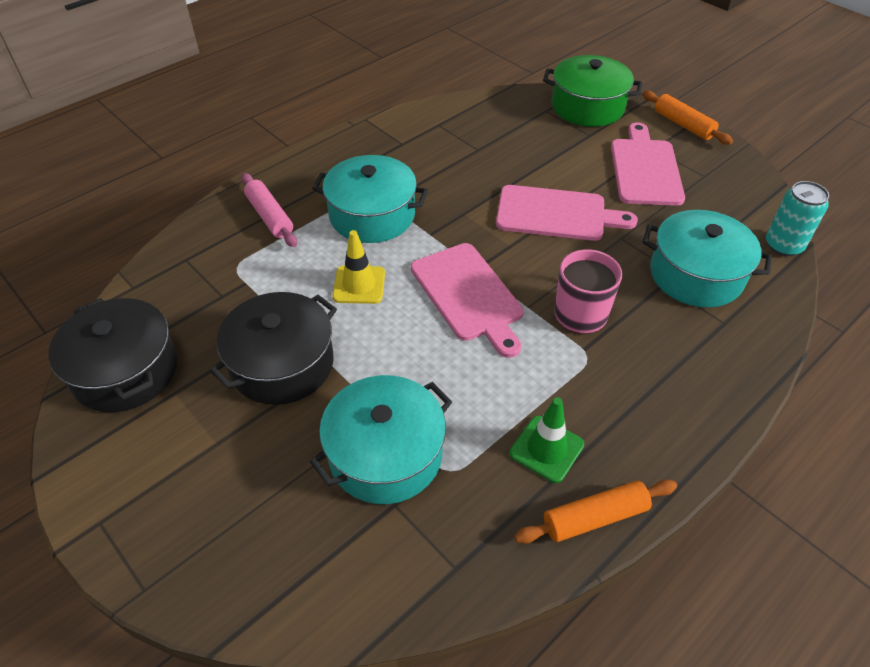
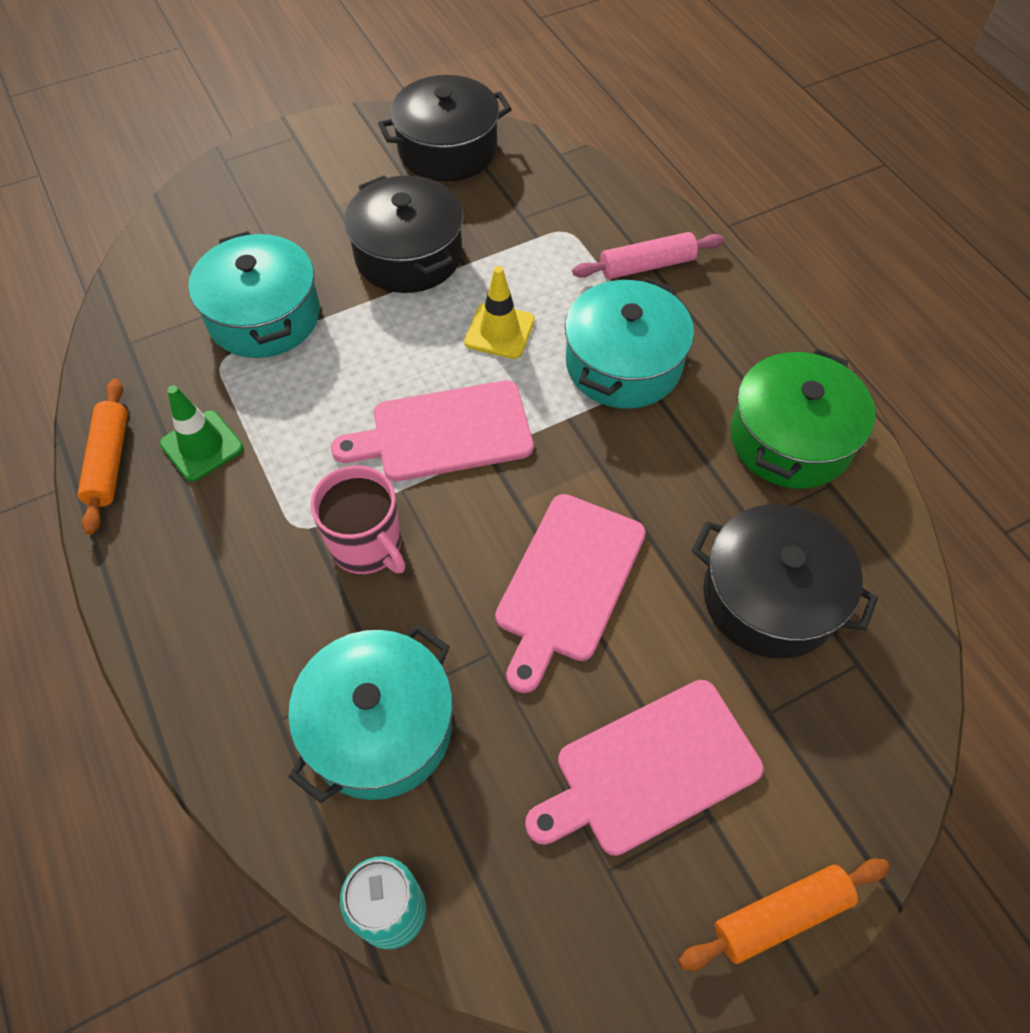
camera: 105 degrees right, 10 degrees up
(523, 140) = (770, 597): none -> black pot
(587, 107) = (865, 745): green pot -> green pot (790, 439)
(645, 169) = (650, 769): pink cutting board -> pink cutting board turned 135 degrees clockwise

